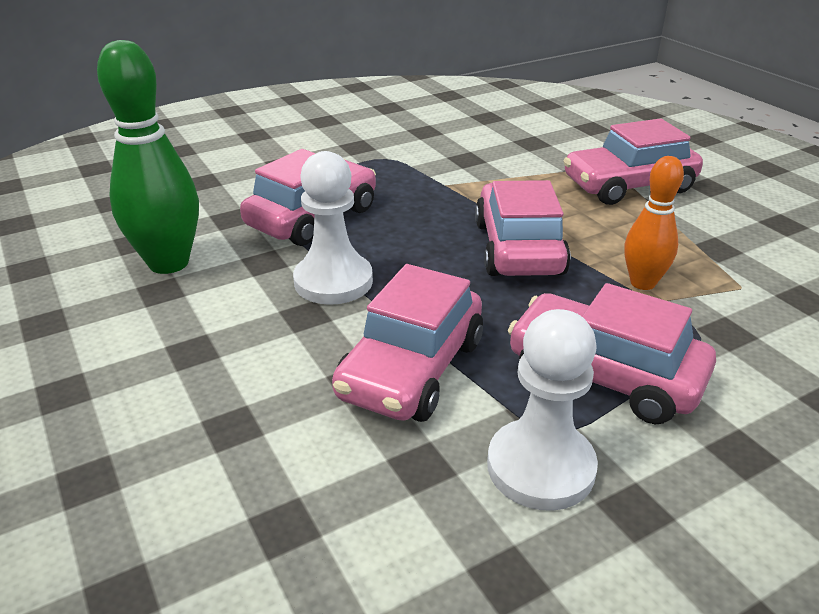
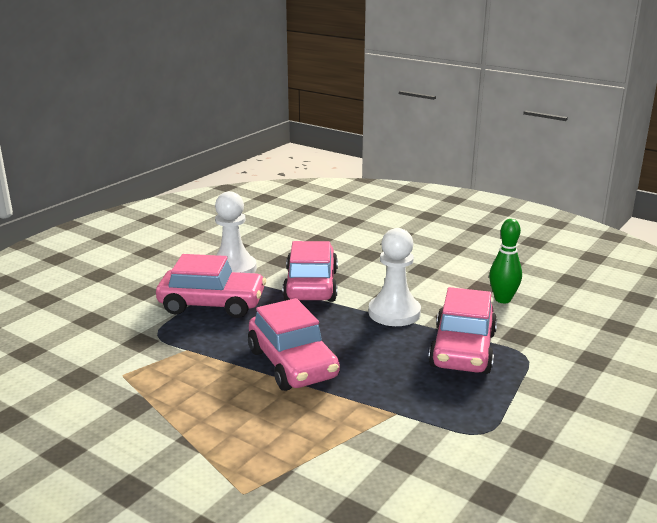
camera: 155 degrees right, 10 degrees down
(169, 263) = (503, 299): green bowling pin -> green bowling pin, size x0.60
(628, 186) = (217, 462): pink car -> none
(642, 283) = (195, 359): orange bowling pin -> none

